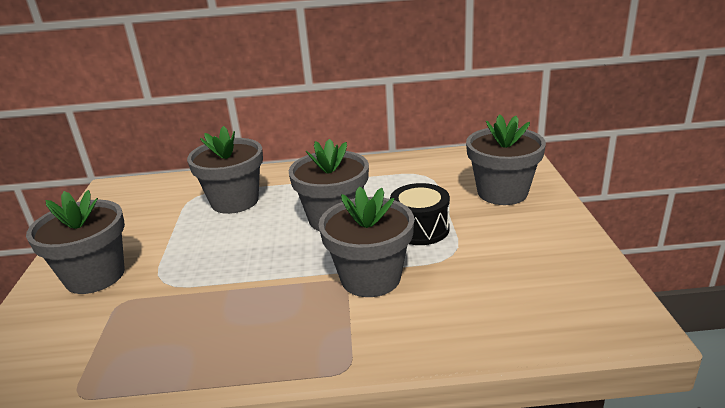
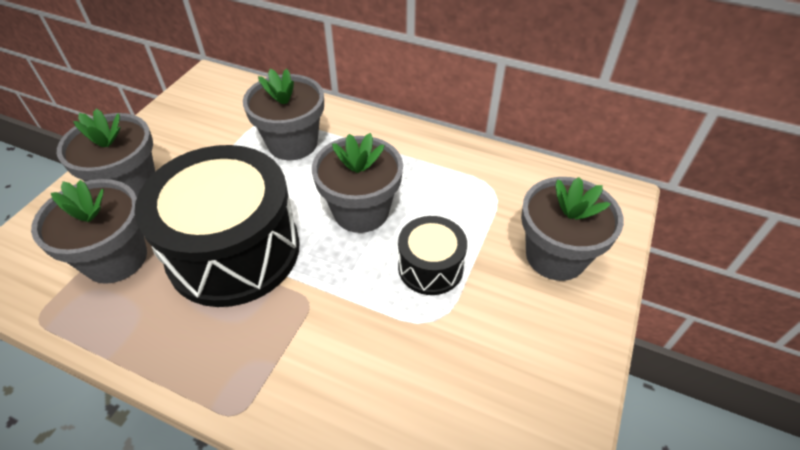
camera: 25 degrees right, 20 degrees up
(244, 278) = (234, 251): none -> black drum
(370, 278) = (336, 311): grey flower pot -> grey flower pot (116, 258)

